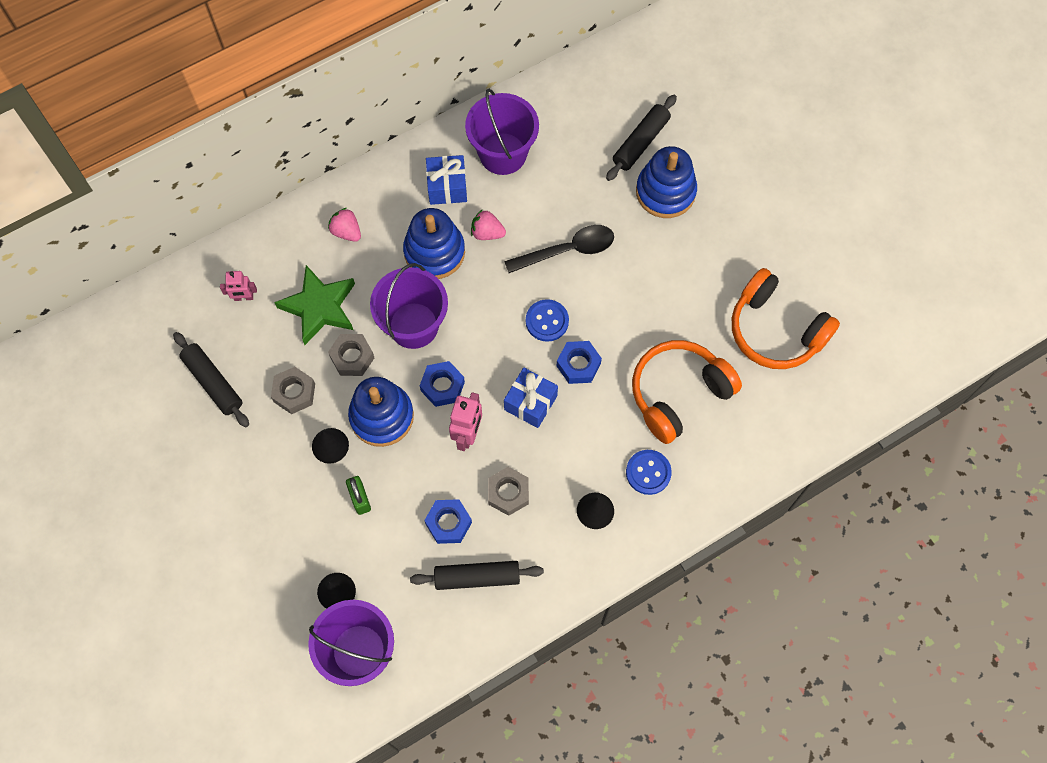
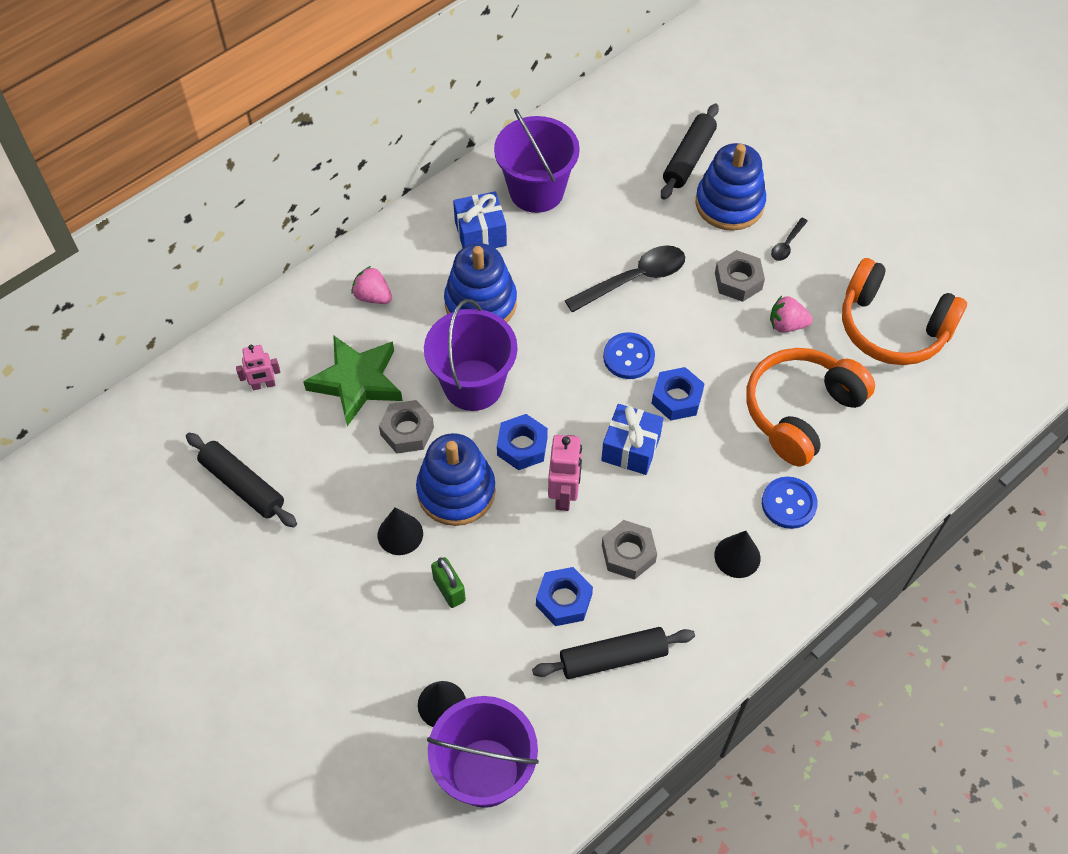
camera: 10 degrees left, 10 degrees down
(294, 393) = (345, 481): grey nut -> grey nut (738, 281)
(487, 233) = (537, 274): pink strawberry -> pink strawberry (786, 324)
(705, 238) = (787, 244): none -> black spoon

